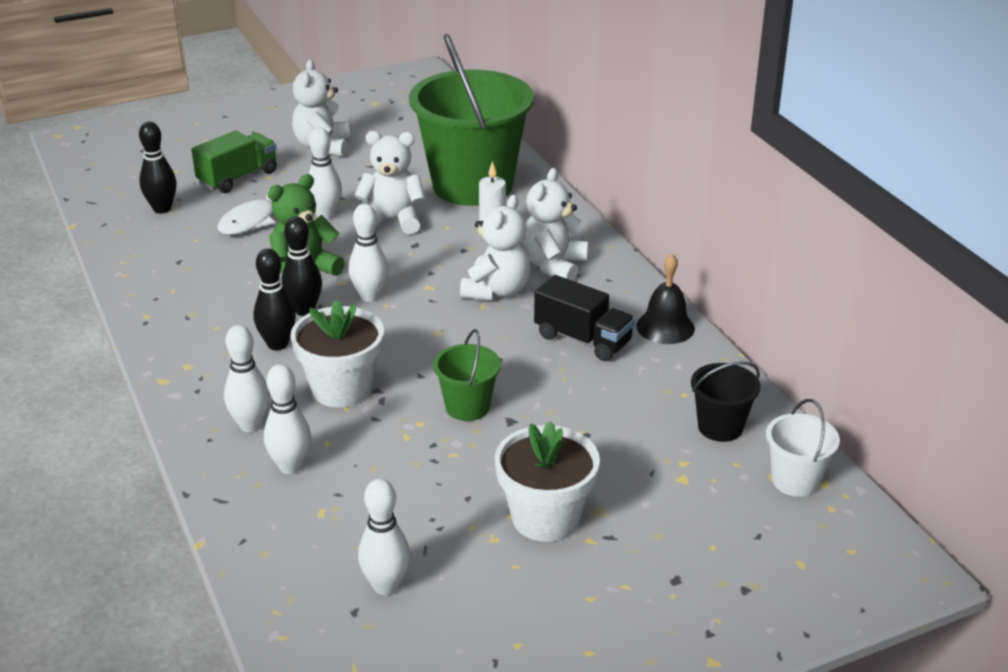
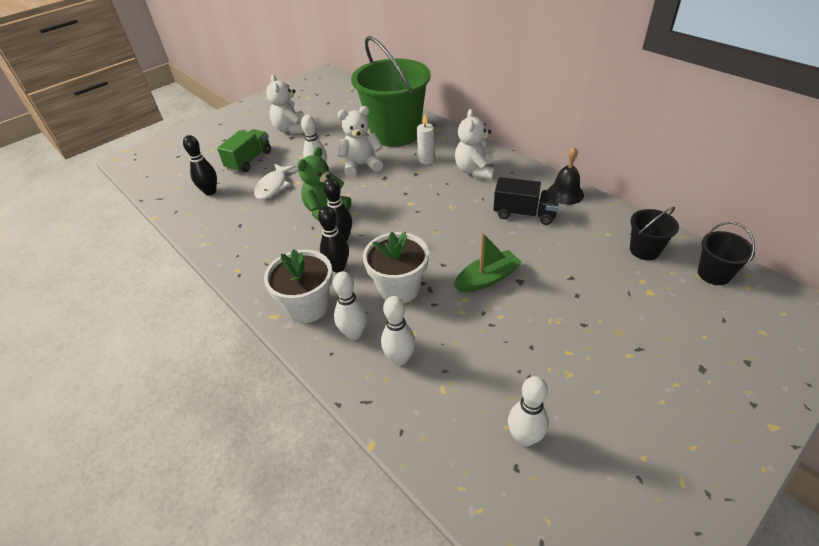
camera: 15 degrees left, 10 degrees up
(370, 296) = (378, 218): white bowling pin -> none
(467, 407) = (487, 279): green bucket -> green boat
(496, 291) = (452, 195): white teddy bear -> none
(545, 518) = (590, 347): white flower pot -> white flower pot (308, 306)
(795, 480) = (714, 274): white bucket -> black bucket

